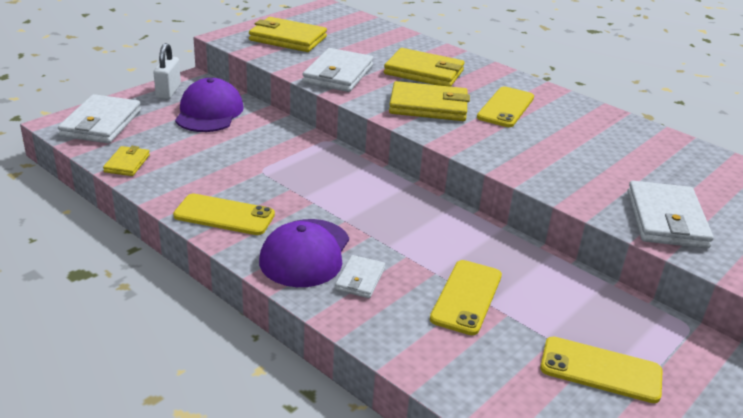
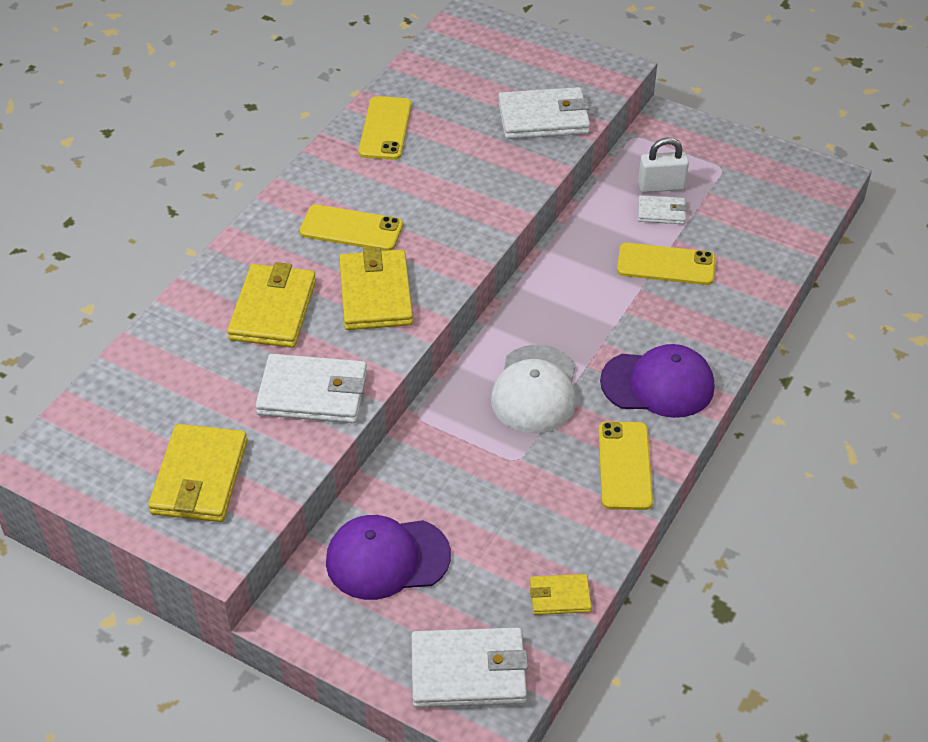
camera: 100 degrees left, 15 degrees up
(168, 91) = (338, 630): white padlock -> white padlock (661, 186)
(329, 191) = (535, 390): none -> white cap
(360, 279) = (677, 337): white wallet -> white wallet (661, 212)
(600, 370) = (715, 185): yellow phone -> yellow phone (385, 128)

